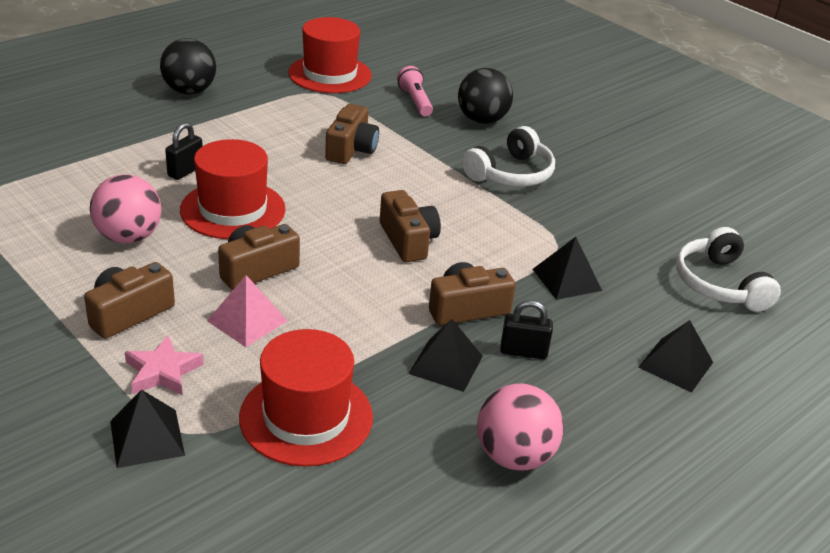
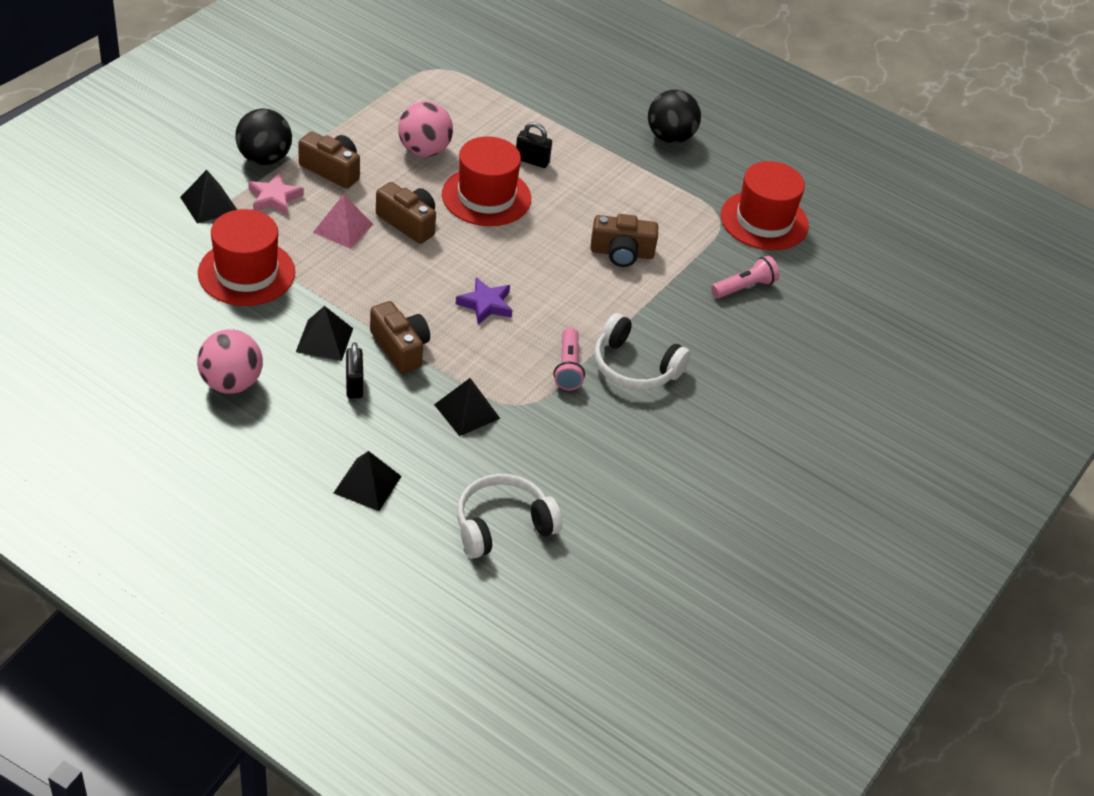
camera: 75 degrees right, 10 degrees up
(408, 240) = (485, 304): brown camera -> purple star
(482, 120) = (734, 340): black ball -> black ball (264, 158)
(508, 209) = (568, 367): none -> pink flashlight

